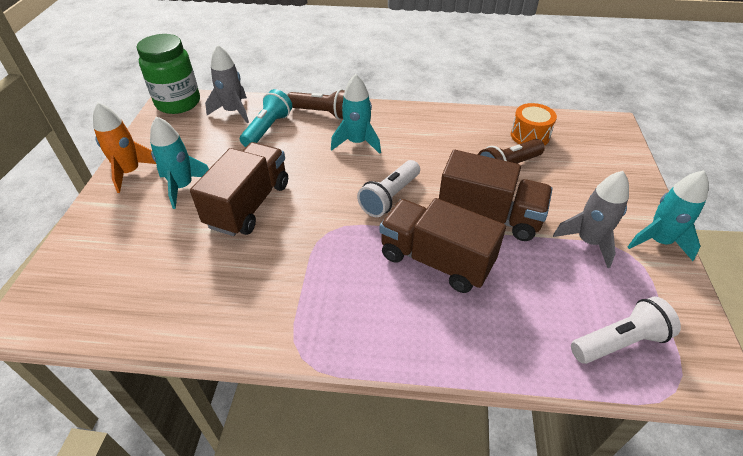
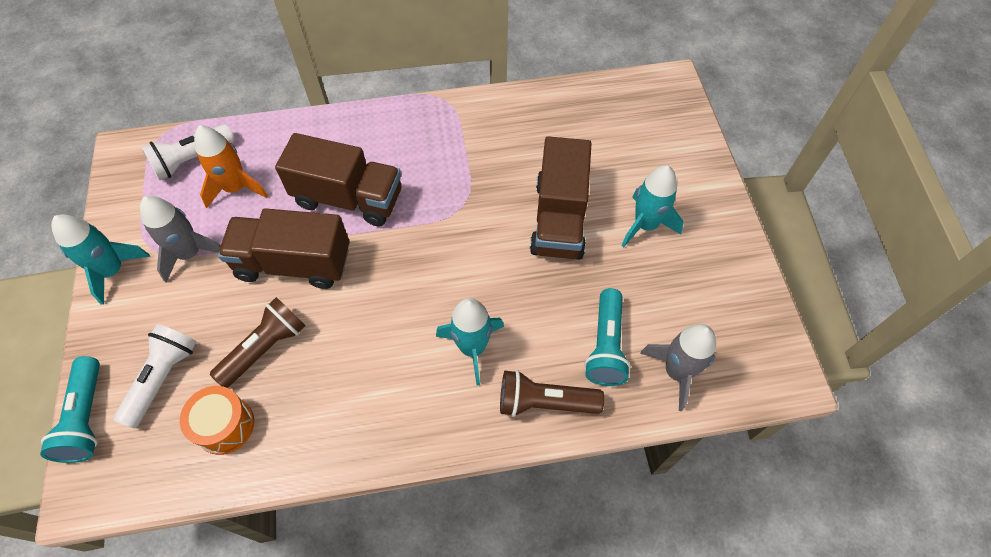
camera: 165 degrees right, 15 degrees up
(130, 172) = (720, 231): orange rocket -> orange rocket (236, 188)
(178, 103) = (770, 371): green jar -> none
(390, 197) = (408, 264): white flashlight -> white flashlight (163, 378)
(629, 154) = (87, 417): none -> turquoise flashlight

